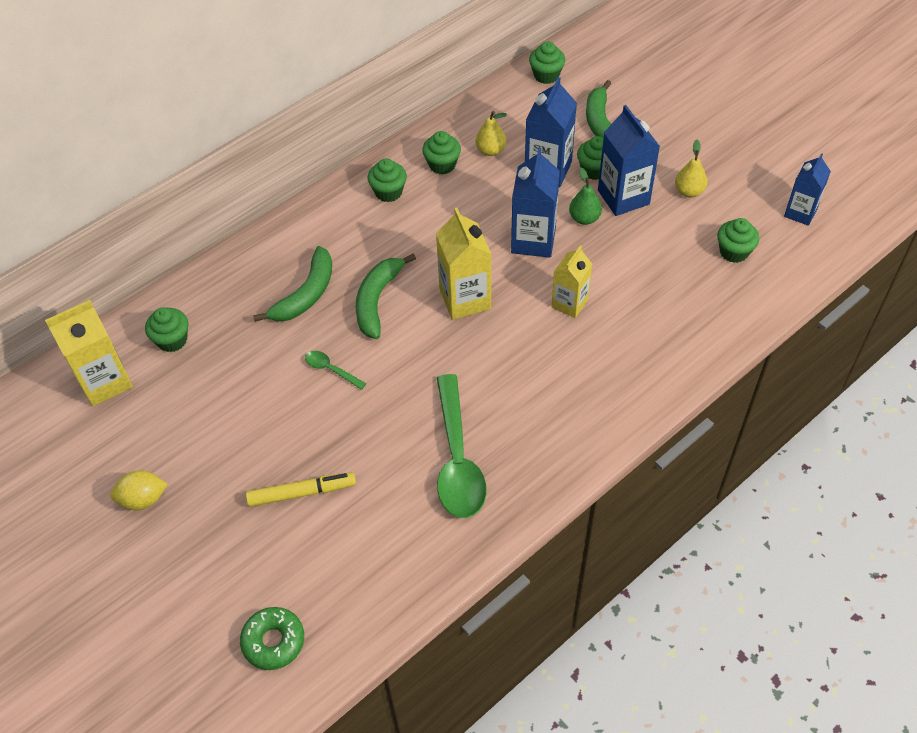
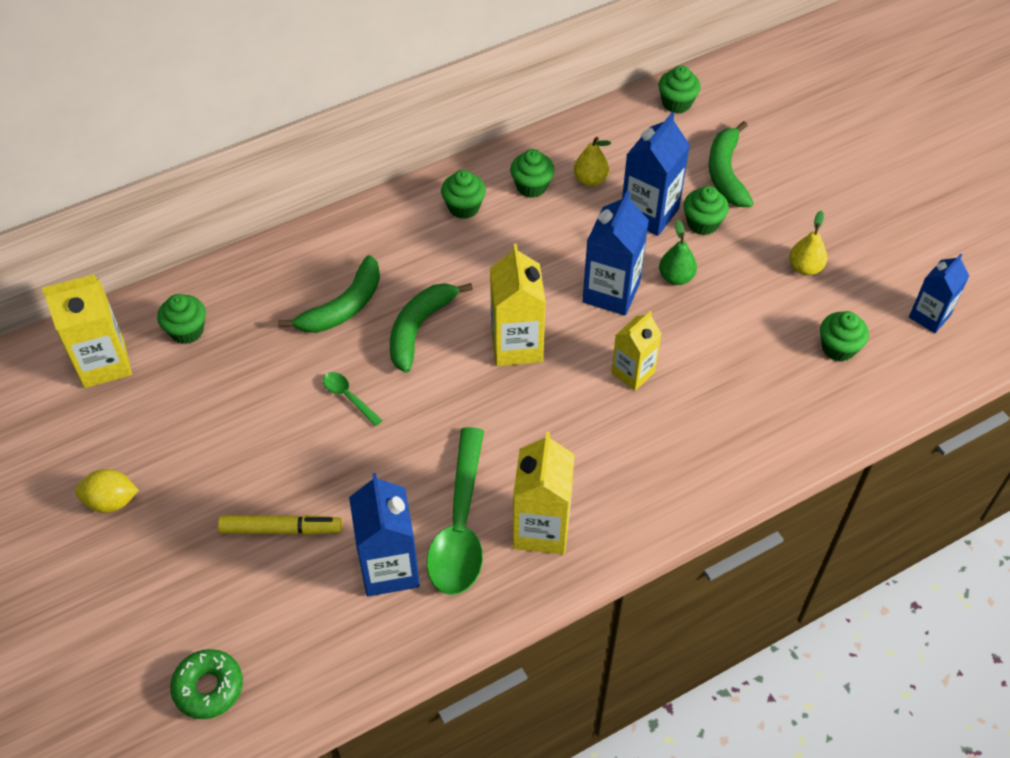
camera: 10 degrees right, 0 degrees up
(527, 448) = (541, 529): none -> yellow carton
(623, 197) = (727, 261): blue carton -> blue carton (389, 568)

